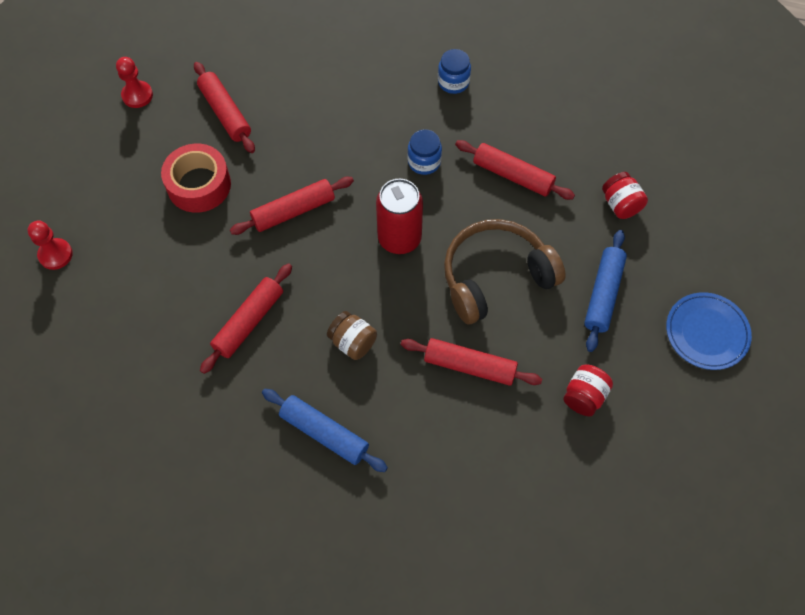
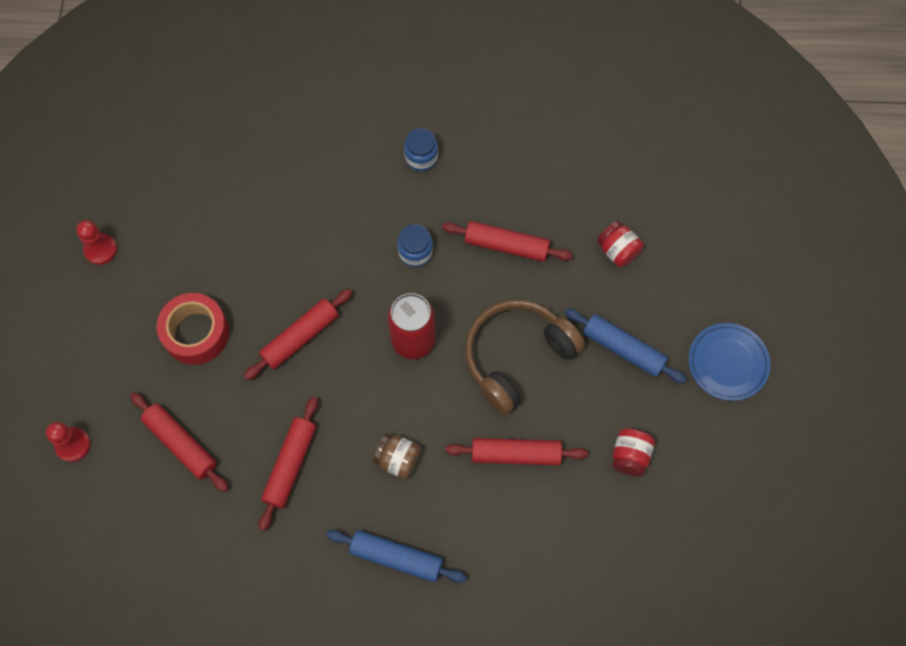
camera: 15 degrees left, 5 degrees up
(225, 113) = (198, 247): red rolling pin -> red rolling pin (181, 444)
(603, 294) = (623, 349): blue rolling pin -> blue rolling pin turned 60 degrees counterclockwise

